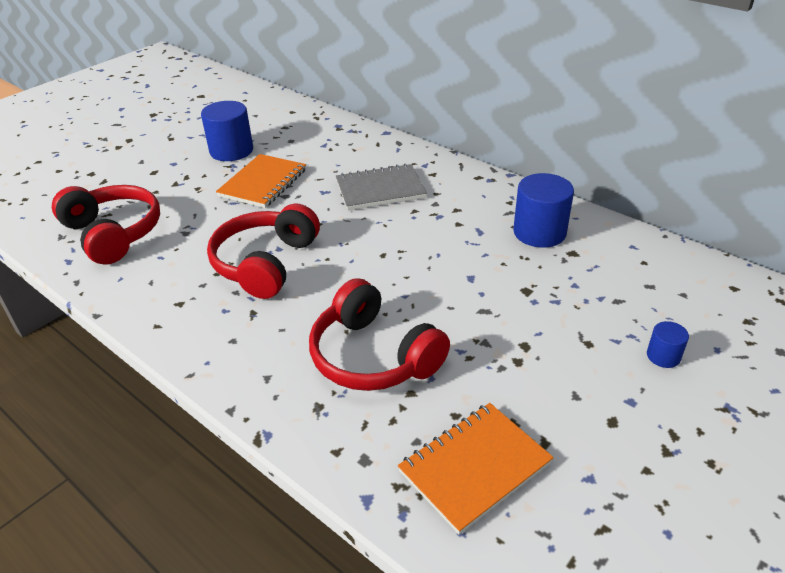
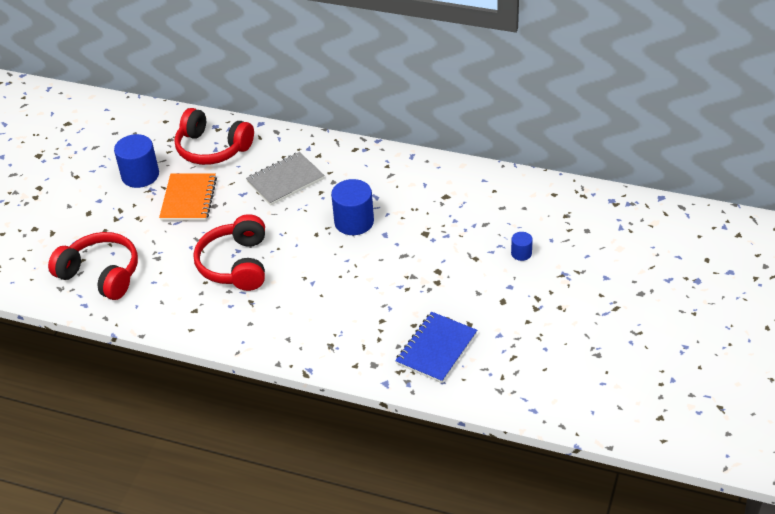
camera: 20 degrees left, 5 degrees up
(373, 356) = (347, 305): red headphones -> red headphones (212, 148)
(474, 467) = (436, 349): orange notebook -> blue notebook
(539, 232) = (417, 186): blue cylinder -> blue cylinder (354, 222)

